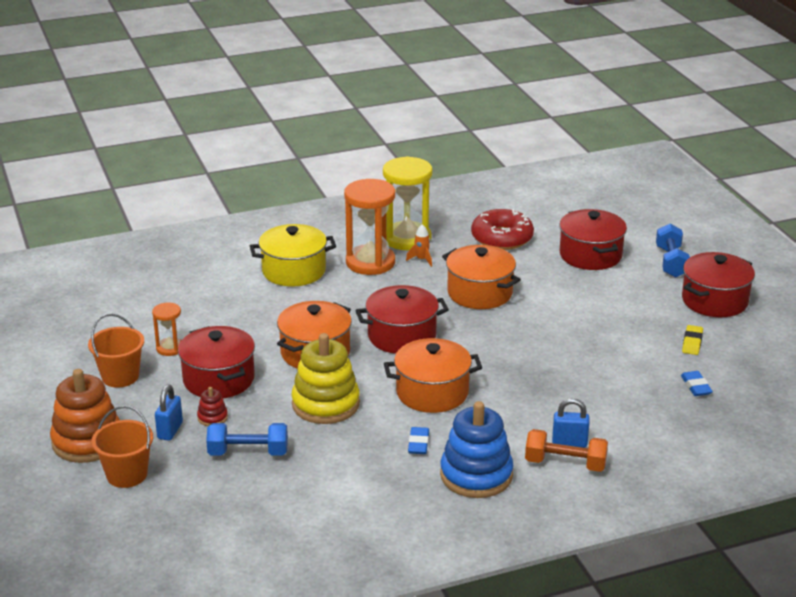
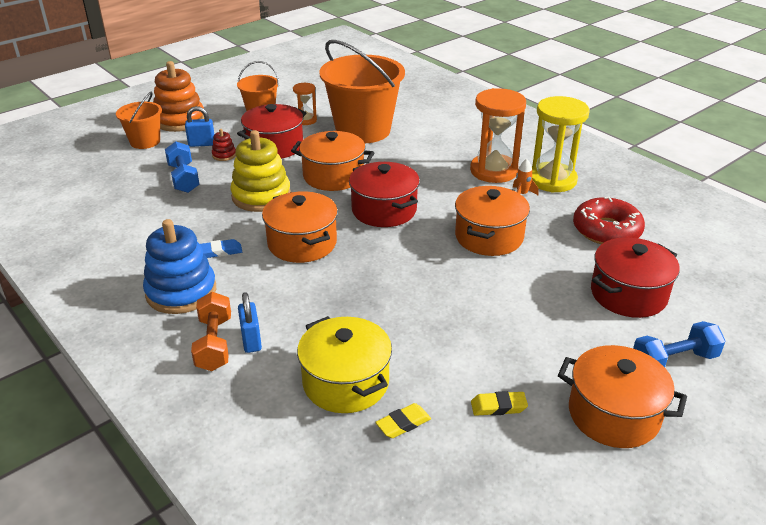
camera: 70 degrees right, 5 degrees up
(227, 316) = (363, 130): none -> orange bucket
(294, 271) = (449, 141): yellow pot -> yellow pot (346, 382)
(696, 386) = (403, 424): blue eraser -> yellow eraser
(714, 301) = (613, 414): red pot -> orange pot

